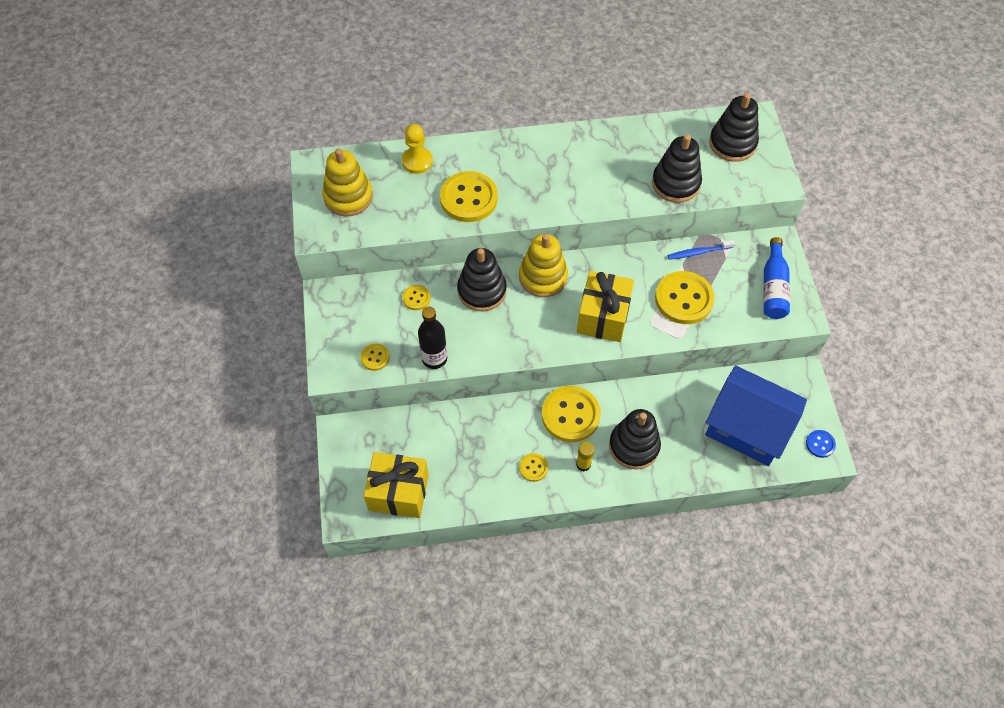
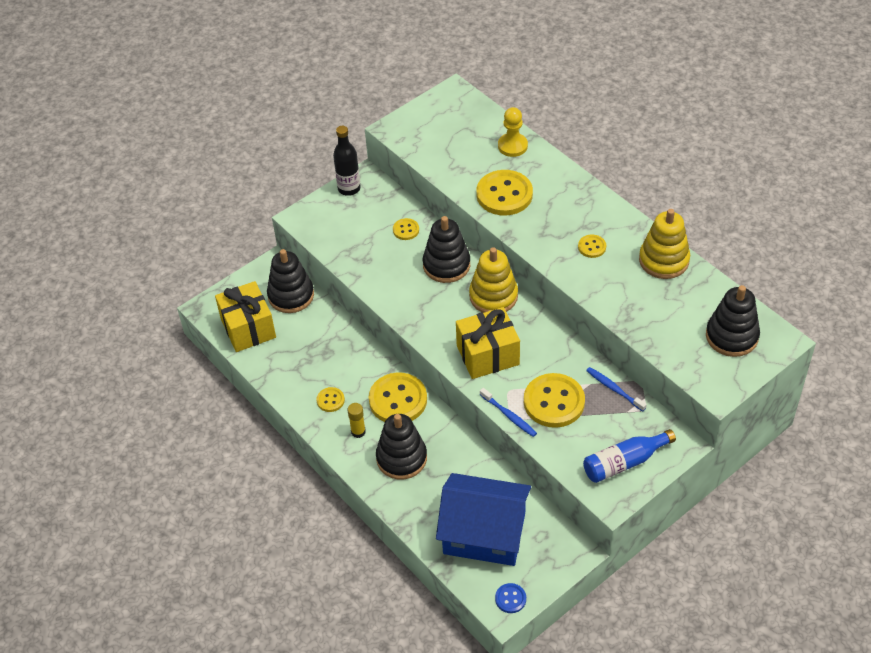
camera: 60 degrees right, 10 degrees down
(348, 197) = (442, 127): yellow stacking toy -> yellow stacking toy (664, 260)
(375, 357) = (333, 235): yellow button -> yellow button (592, 247)
(434, 358) = (360, 270): black bottle -> black bottle (349, 188)
(676, 183) = (645, 317): black stacking toy -> black stacking toy (291, 295)
(677, 337) = (509, 416): none -> blue toothbrush
(747, 427) = (484, 533): blue house -> blue house turned 75 degrees counterclockwise

